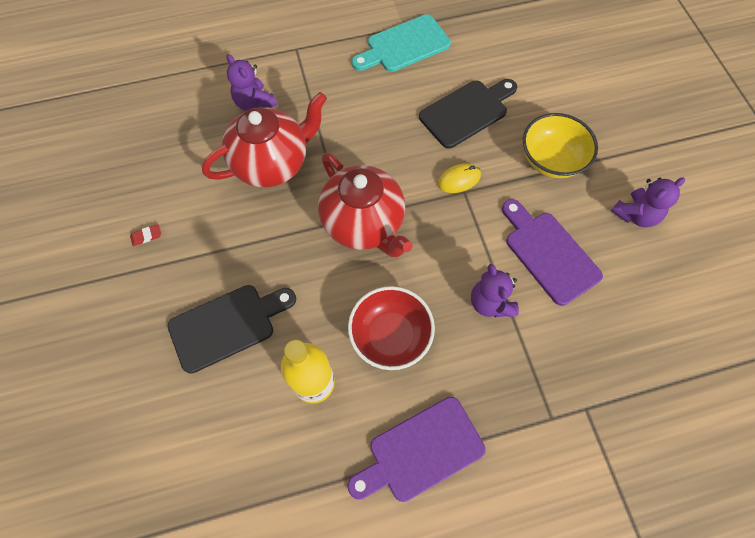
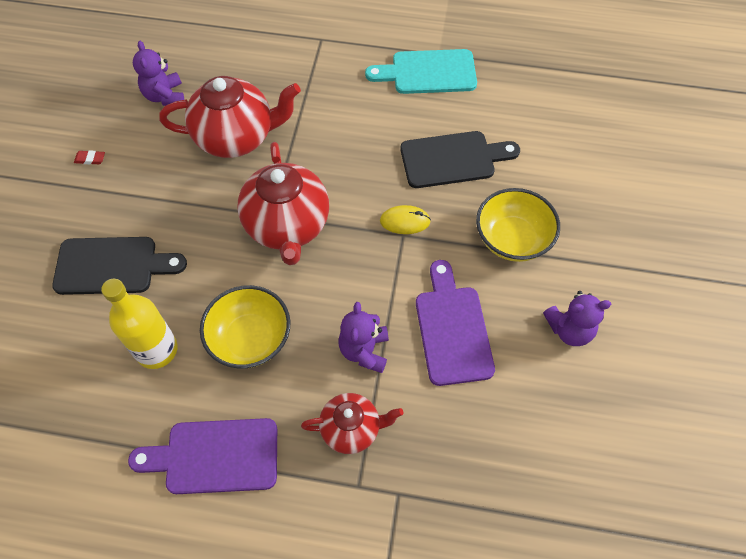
camera: 25 degrees right, 5 degrees down
(254, 103) = (252, 76): purple teddy bear -> purple teddy bear (165, 96)
(390, 336) = (250, 339): red bowl -> yellow bowl
(518, 373) = (351, 429): none -> red teapot

